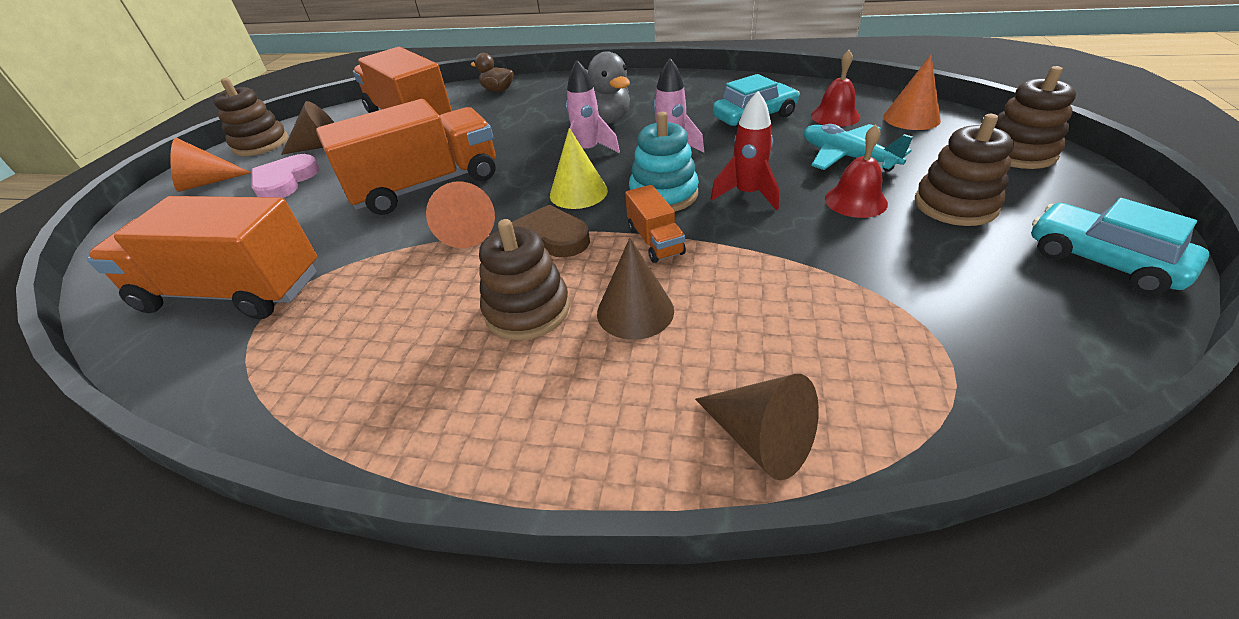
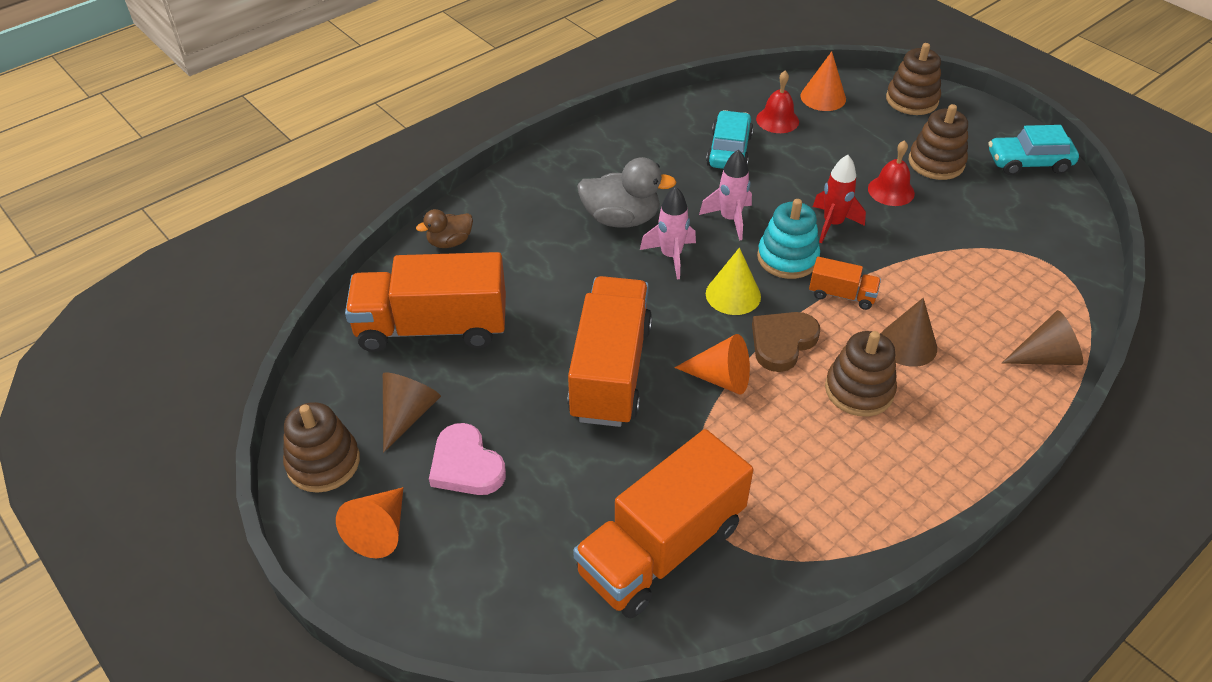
camera: 55 degrees left, 5 degrees up
(847, 157) = (838, 156): turquoise plane -> none

